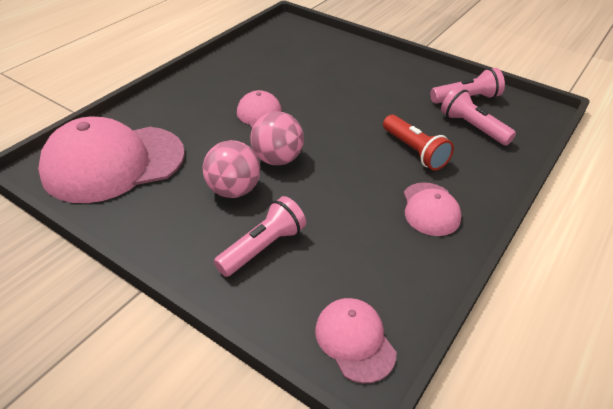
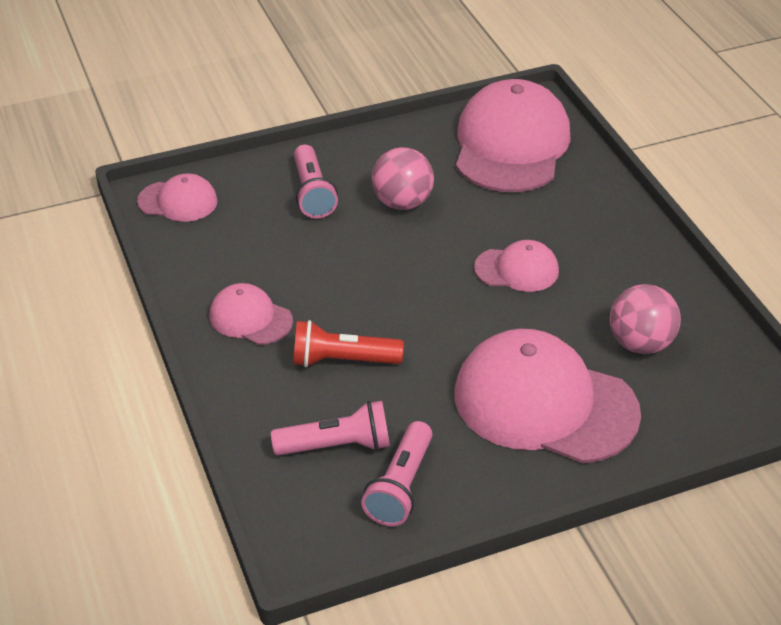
camera: 125 degrees right, 0 degrees up
(277, 159) = (424, 249): pink ball -> pink ball (640, 343)
(360, 77) = (545, 403): none -> pink cap

